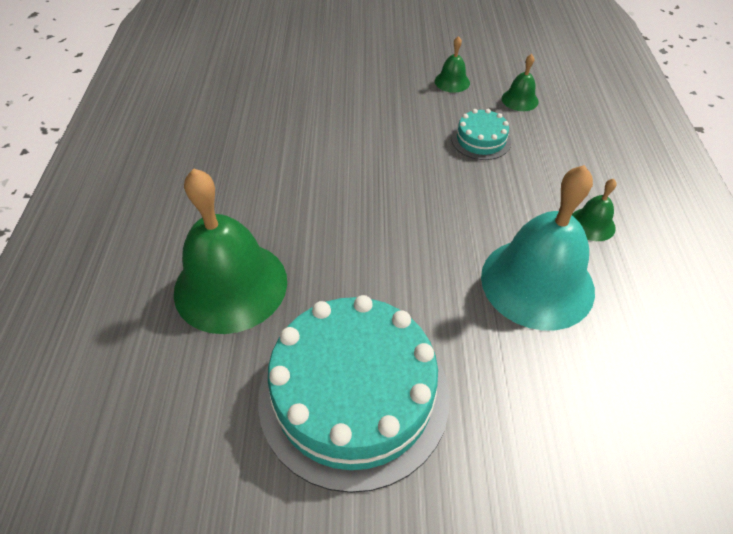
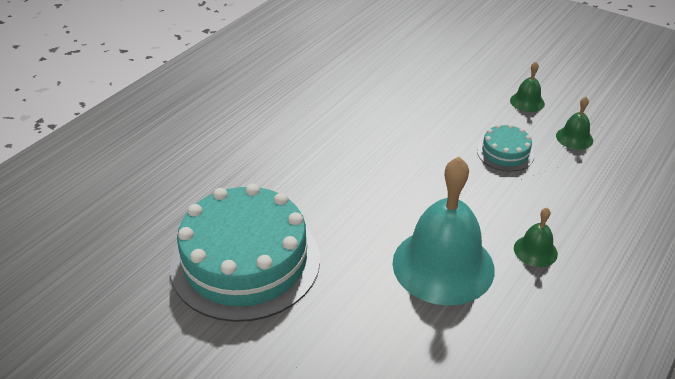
camera: 35 degrees right, 10 degrees down
(230, 285) = (231, 165): green bell -> none

